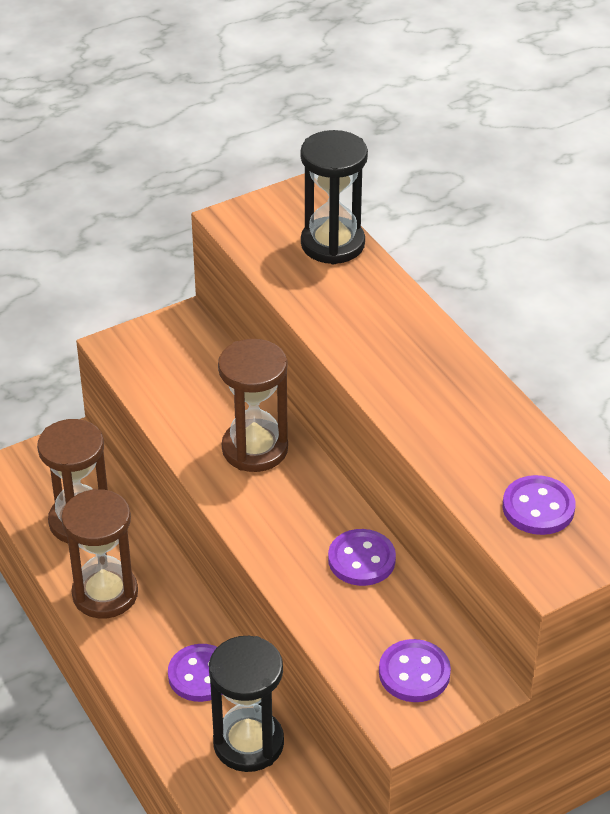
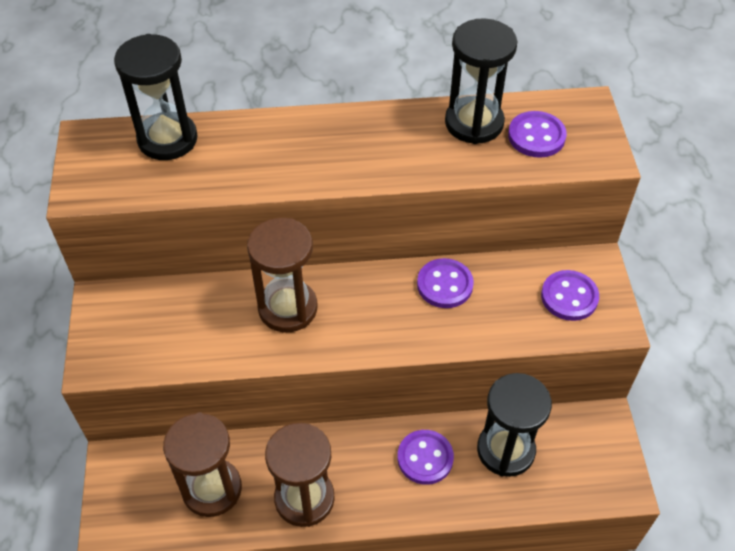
camera: 65 degrees left, 10 degrees up
(520, 451) = (474, 123): none -> black hourglass

